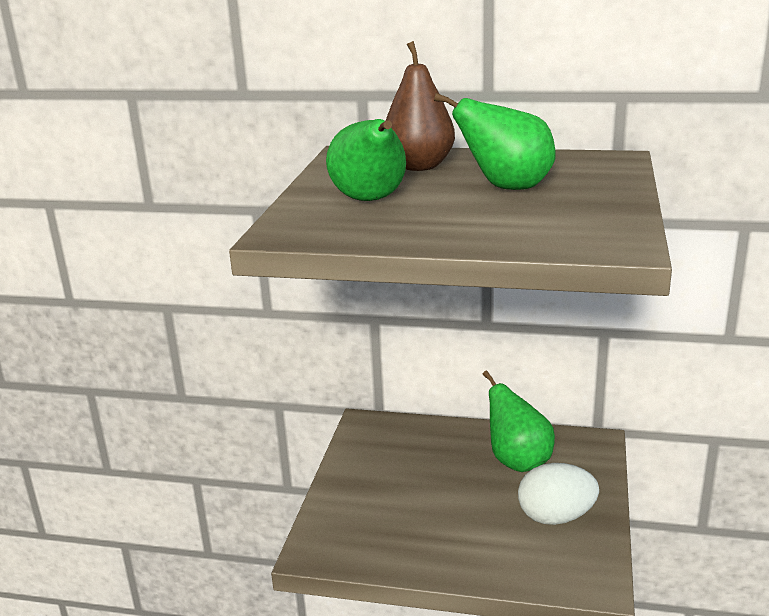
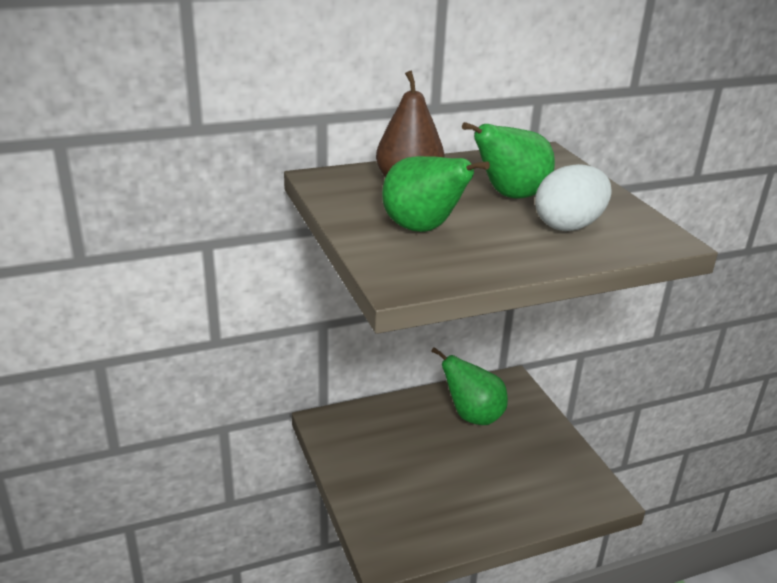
camera: 35 degrees left, 5 degrees up
(556, 517) = (537, 454): white egg -> white egg (569, 226)

